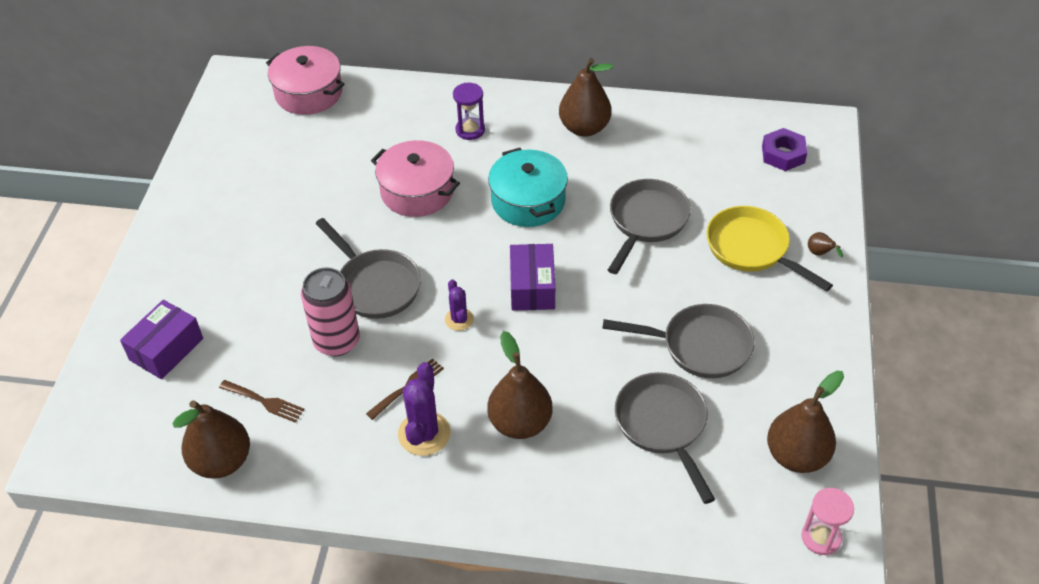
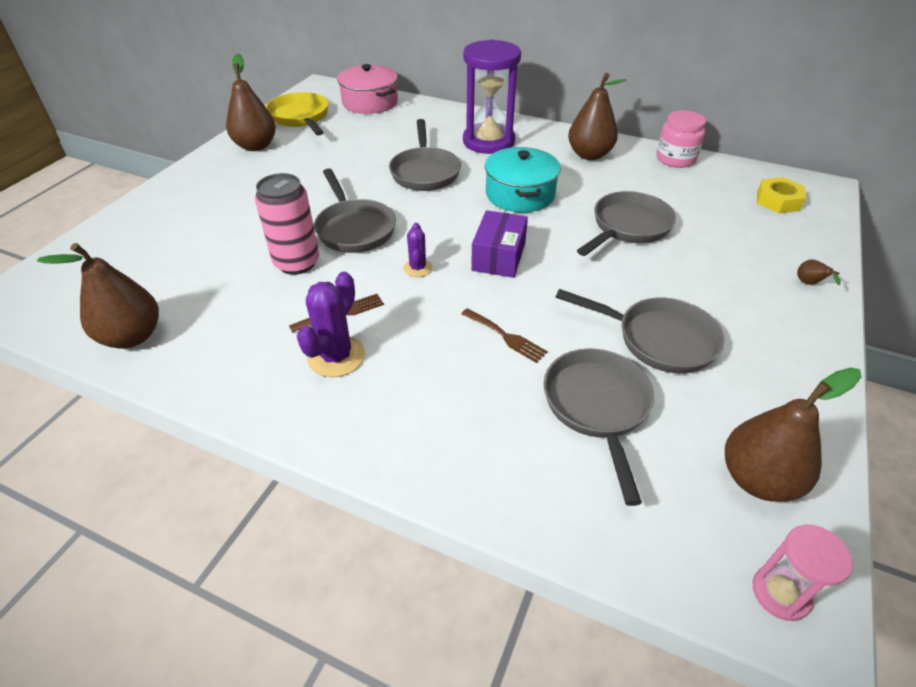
camera: 15 degrees right, 5 degrees down
(166, 349) = (149, 240): purple box -> none
(265, 402) = (204, 296): brown fork -> brown fork (506, 337)
(417, 191) = (425, 172): pink pot -> grey pan
(470, 130) = (488, 141): purple hourglass -> purple hourglass, size x2.01
(520, 423) = (439, 369): brown pear -> brown pear (256, 146)
(674, 115) = (675, 159): none -> pink jar
(751, 249) = (733, 267): yellow pan -> yellow pan (300, 117)
(783, 154) = (778, 201): purple nut -> yellow nut

